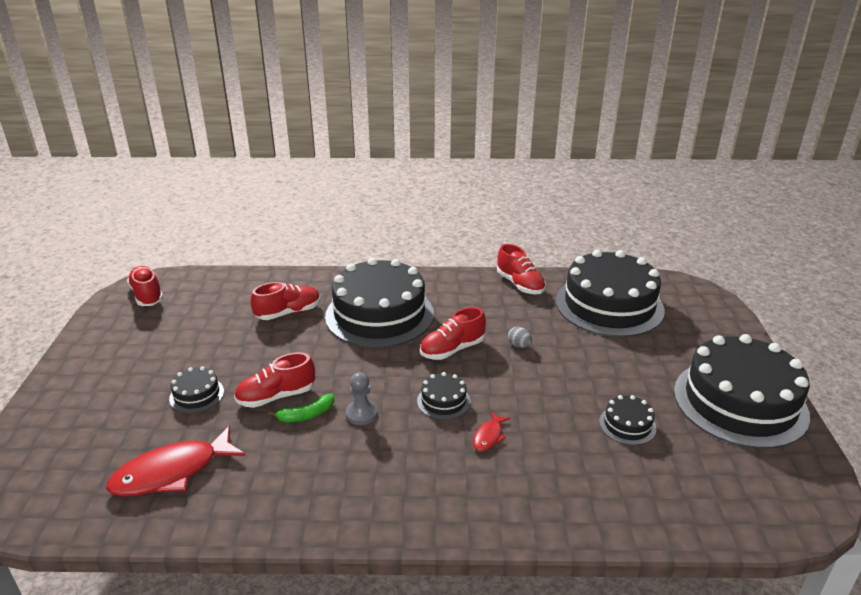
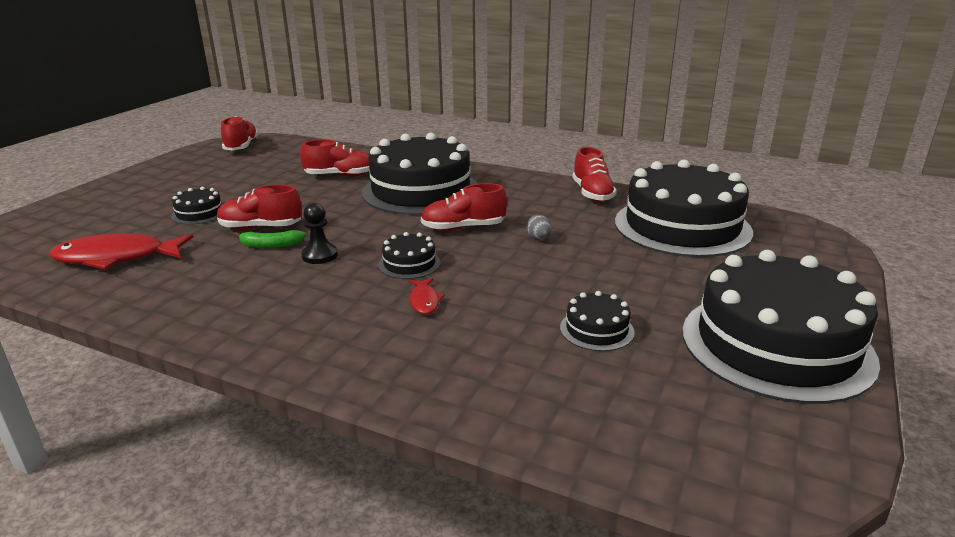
camera: 25 degrees right, 5 degrees down
(361, 414) = (320, 255): grey pawn -> black pawn
(489, 436) = (424, 301): red fish -> red fish turned 60 degrees counterclockwise

